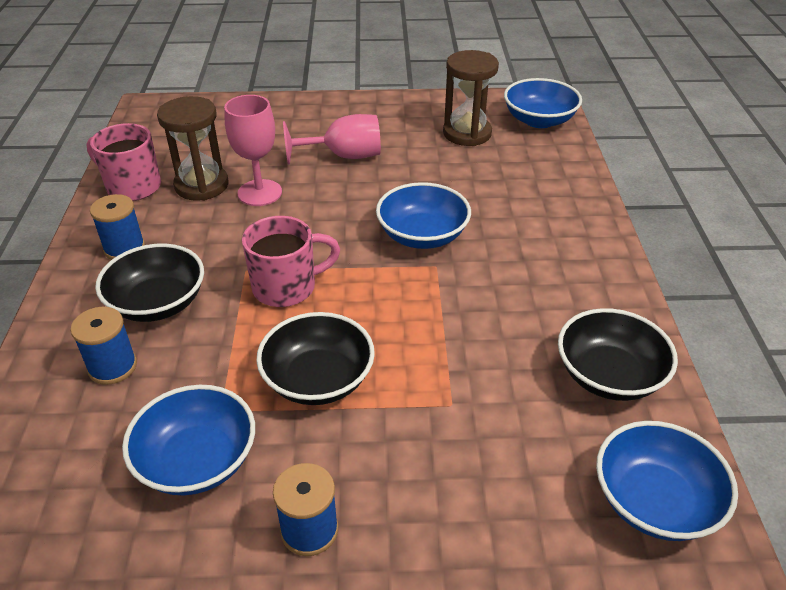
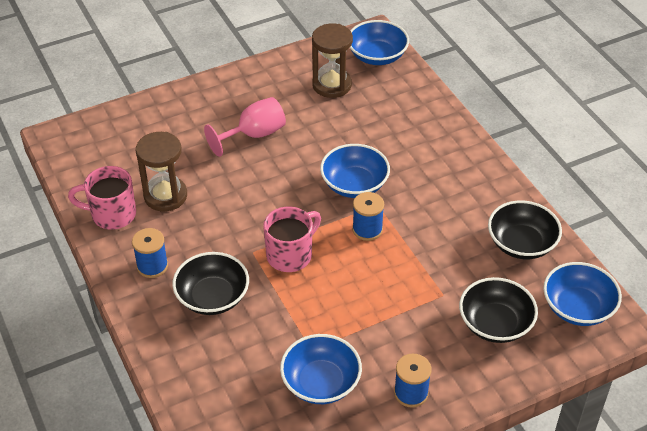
camera: 25 degrees left, 5 degrees up
(113, 367) = (220, 349): blue spool -> blue spool (367, 229)
(259, 193) = (215, 188): pink goblet -> none
(318, 379) = (356, 309): black bowl -> black bowl (495, 324)

